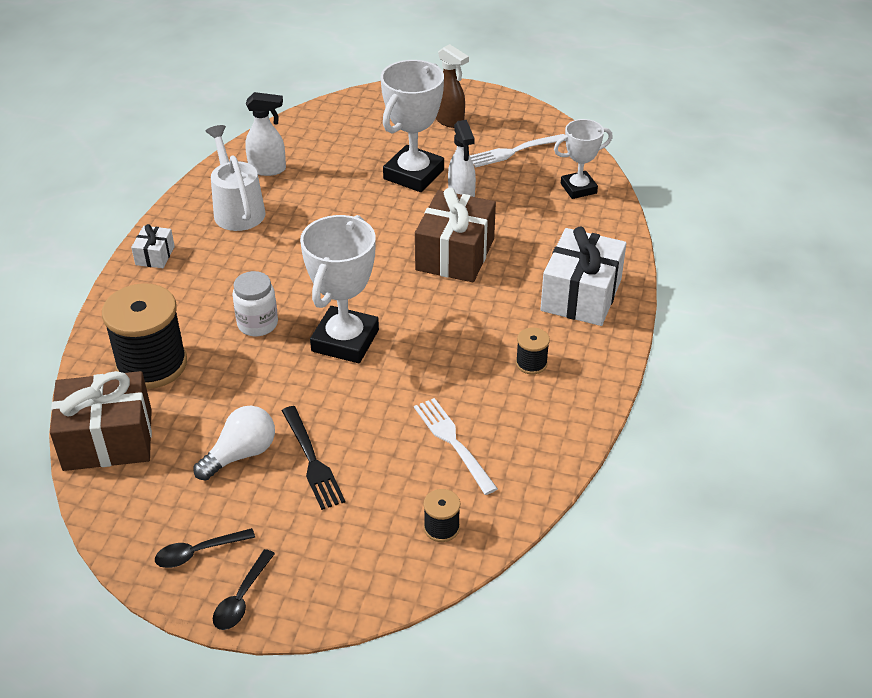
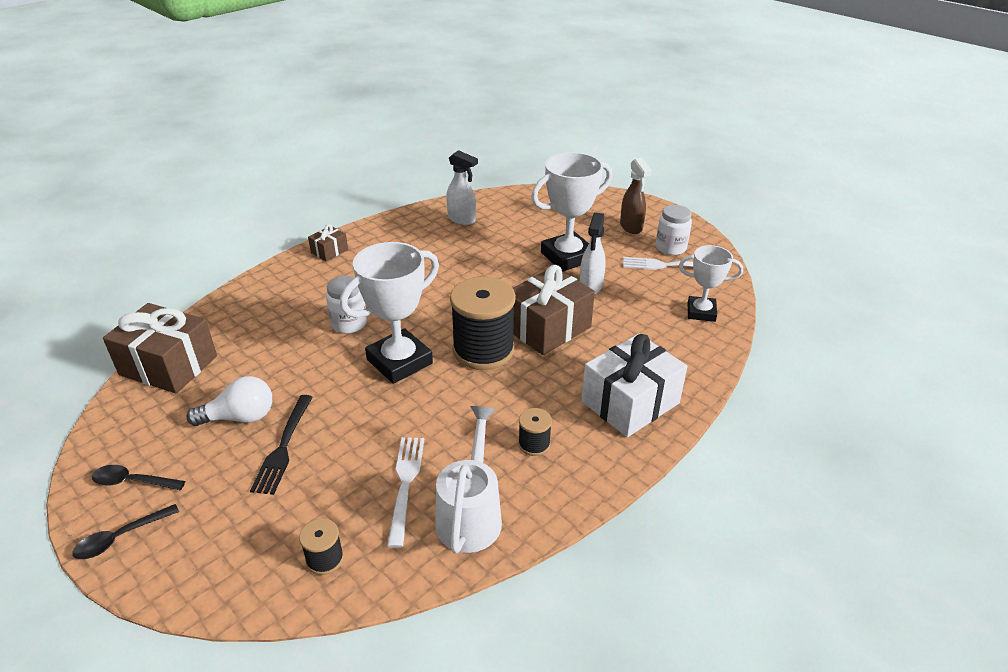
camera: 30 degrees right, 5 degrees down
(152, 364) = (251, 324): black spool -> black spool (483, 350)
(155, 256) = (329, 251): white gift -> brown gift
(237, 209) = (414, 239): white watering can -> white watering can (471, 514)
(504, 131) = (670, 248): none -> white jar

